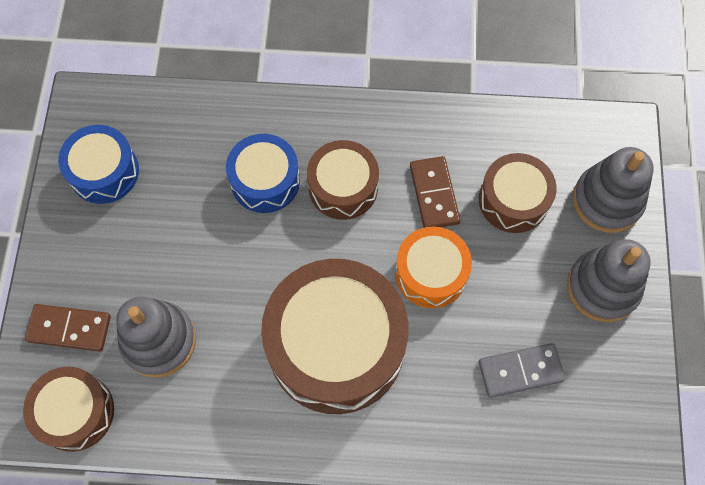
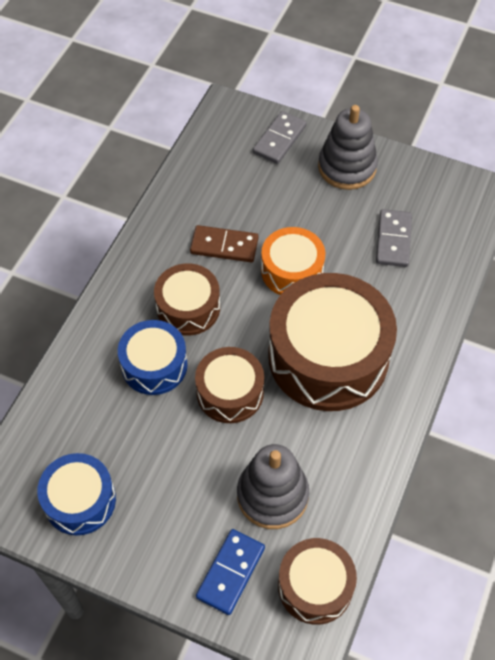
camera: 70 degrees left, 10 degrees down
(69, 328) = (230, 572): brown domino -> blue domino
(513, 200) = (253, 196): brown drum -> brown drum (230, 392)
(607, 200) = (279, 139): grey stacking toy -> grey domino

